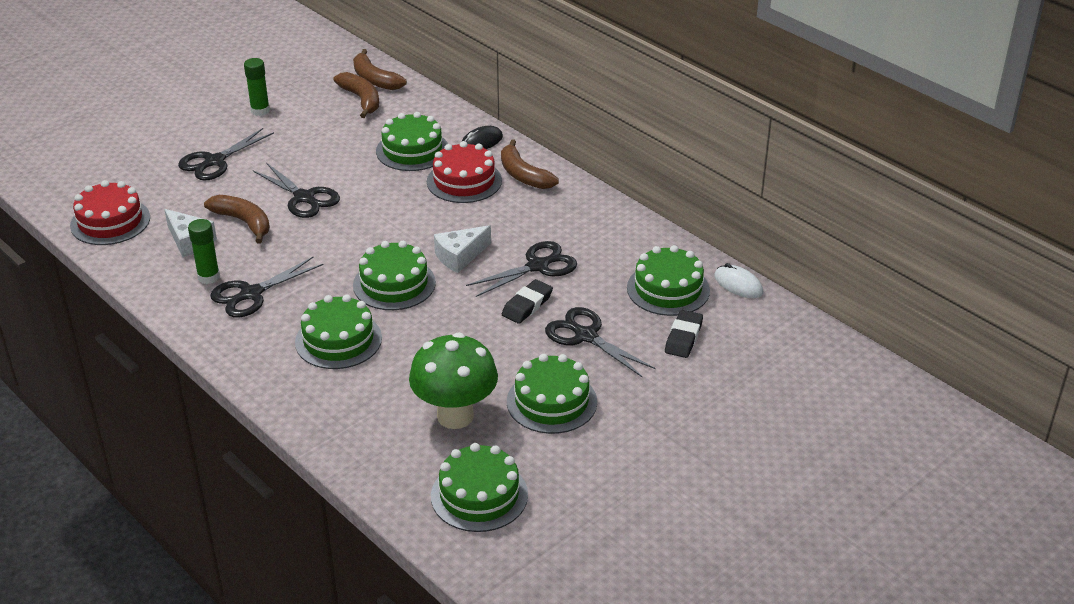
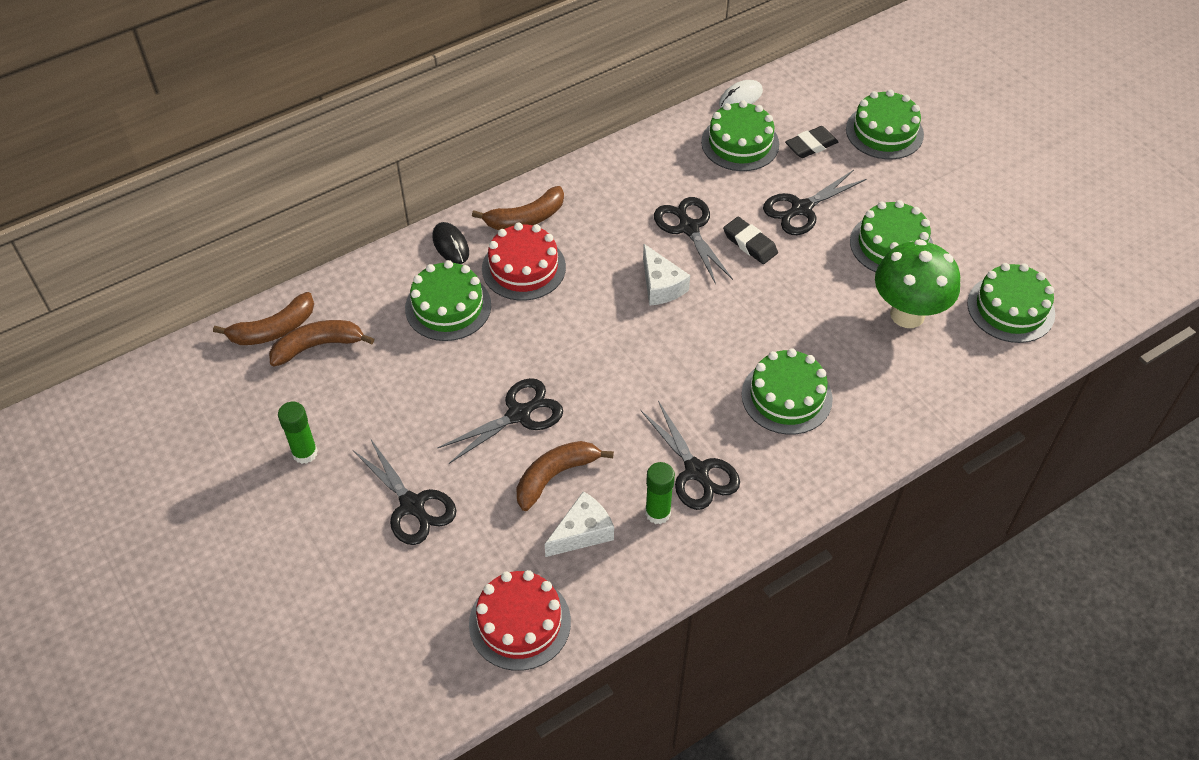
camera: 80 degrees left, 15 degrees up
(394, 284) = (699, 343): green cake -> green cake (884, 132)
(683, 337) = (811, 145): black eraser -> black eraser turned 60 degrees counterclockwise

